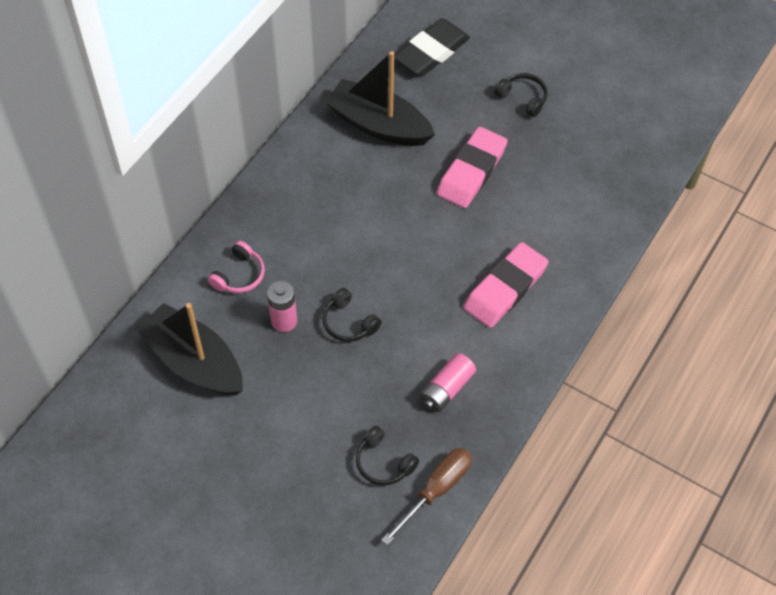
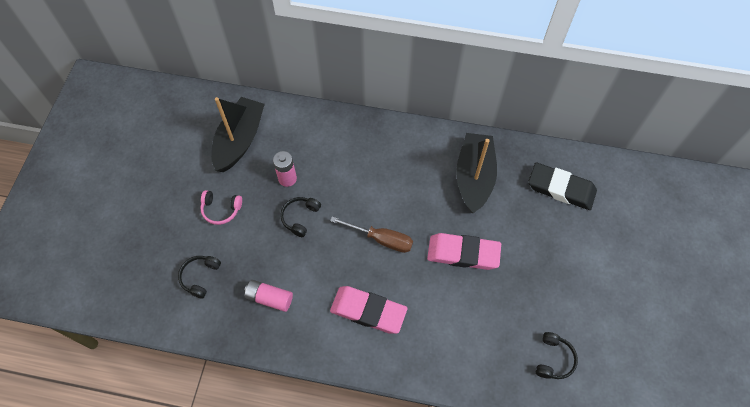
camera: 70 degrees right, 5 degrees up
(239, 275) = (312, 140): pink headphones -> pink headphones (221, 210)
(436, 490) = (189, 317): brown screwdriver -> brown screwdriver (381, 239)
(523, 98) = (552, 268): black headphones -> black headphones (553, 359)

